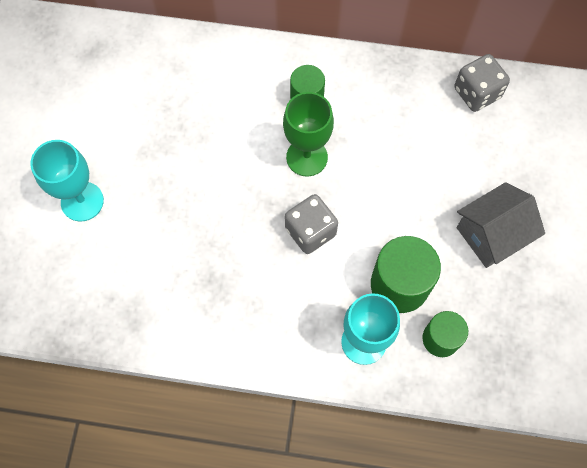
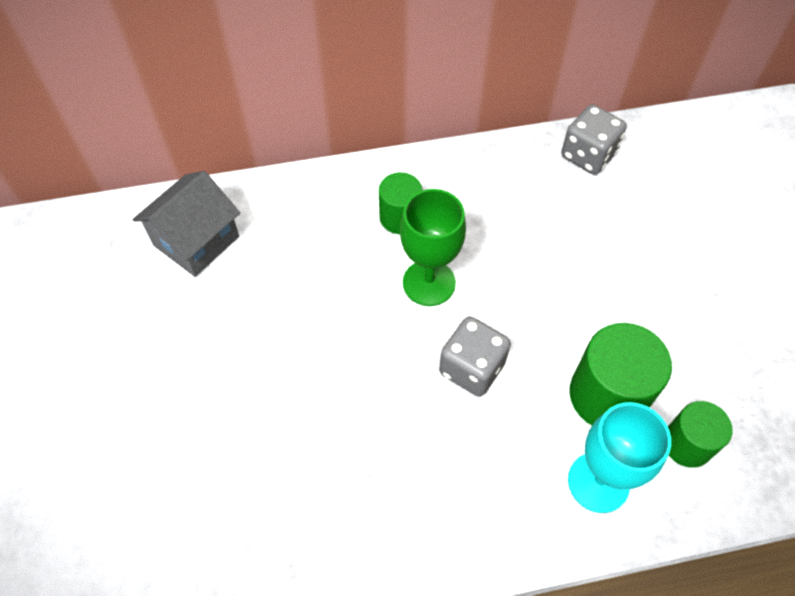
camera: 20 degrees left, 10 degrees down
(82, 201) = (162, 429): turquoise goblet -> none
(491, 235) = (682, 301): grey house -> grey house (196, 241)

